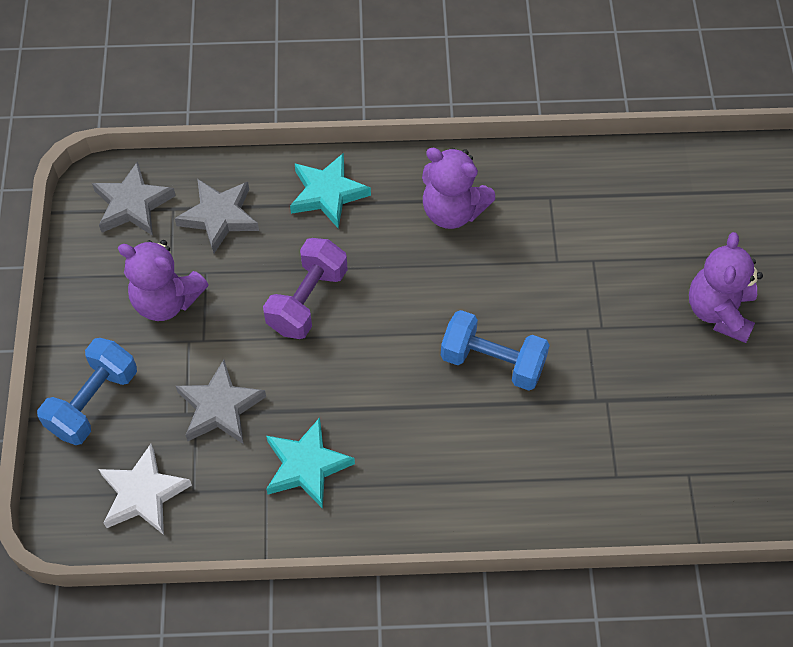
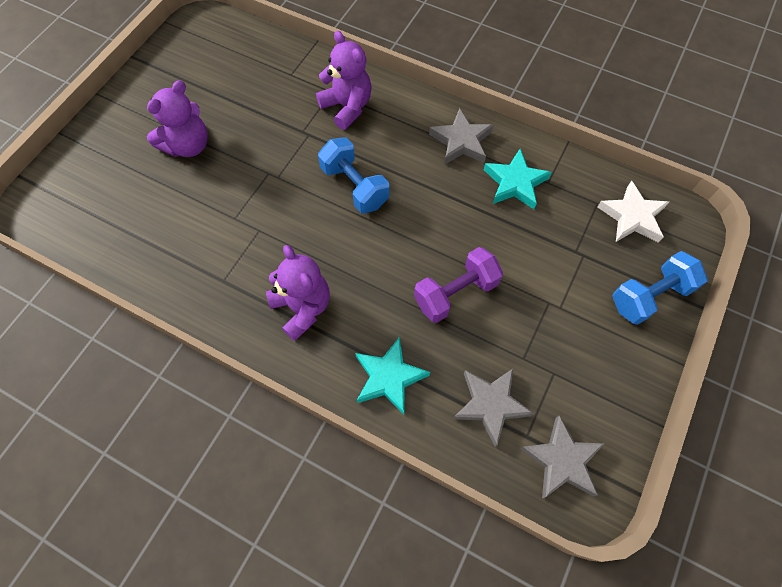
camera: 150 degrees left, 5 degrees up
(166, 300) = (565, 350): purple teddy bear -> purple teddy bear (347, 107)
(220, 407) = (557, 247): grey star -> grey star (461, 141)

